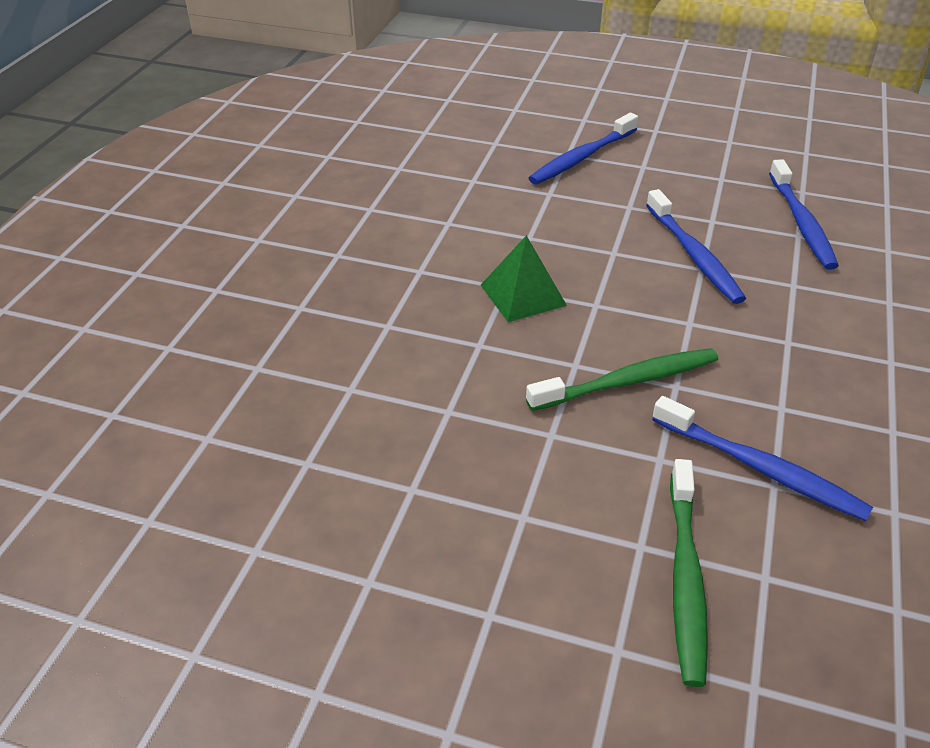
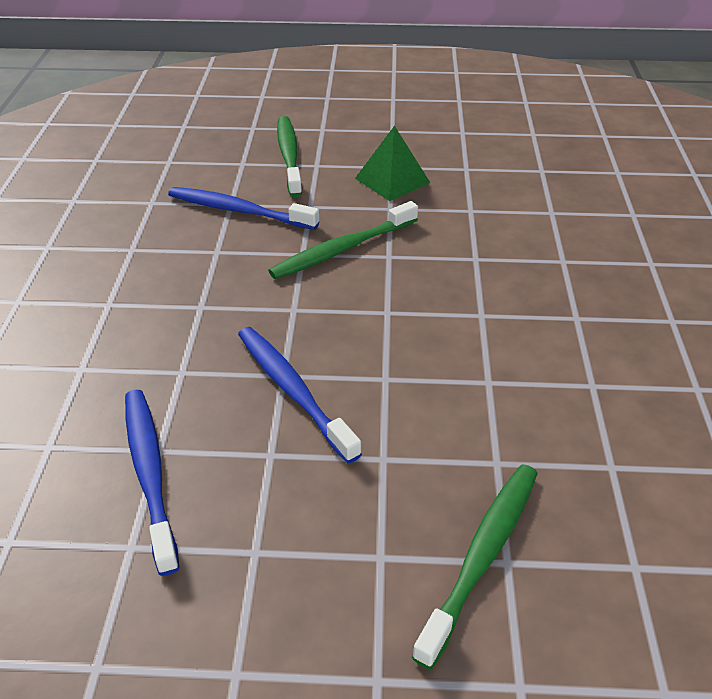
camera: 165 degrees right, 0 degrees up
(523, 295) = (461, 308): green pyramid -> green pyramid (392, 180)
(581, 157) = (482, 556): blue toothbrush -> green toothbrush

